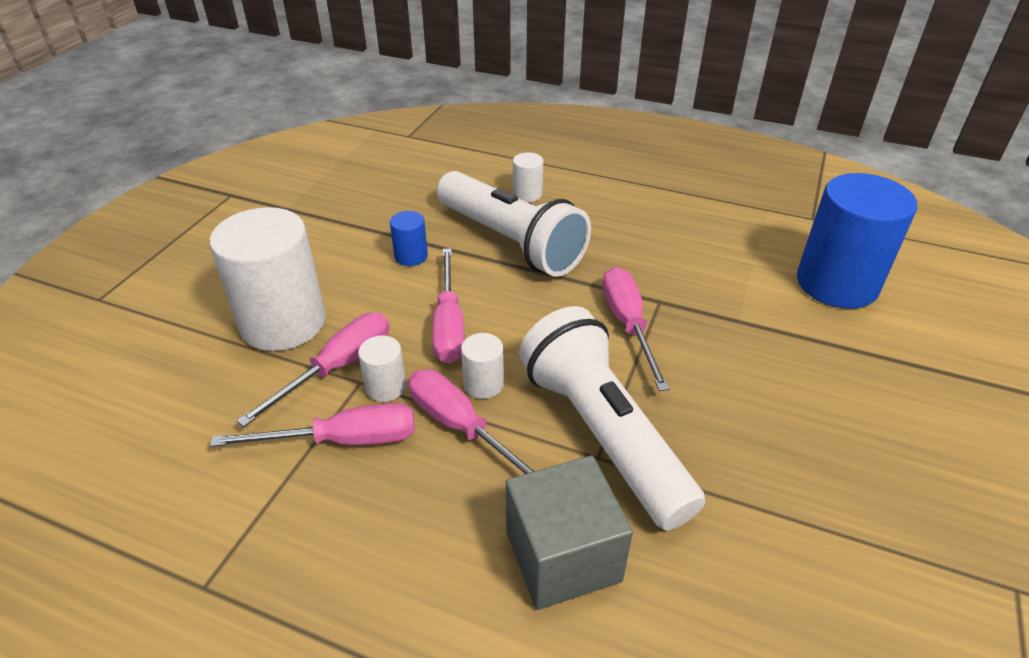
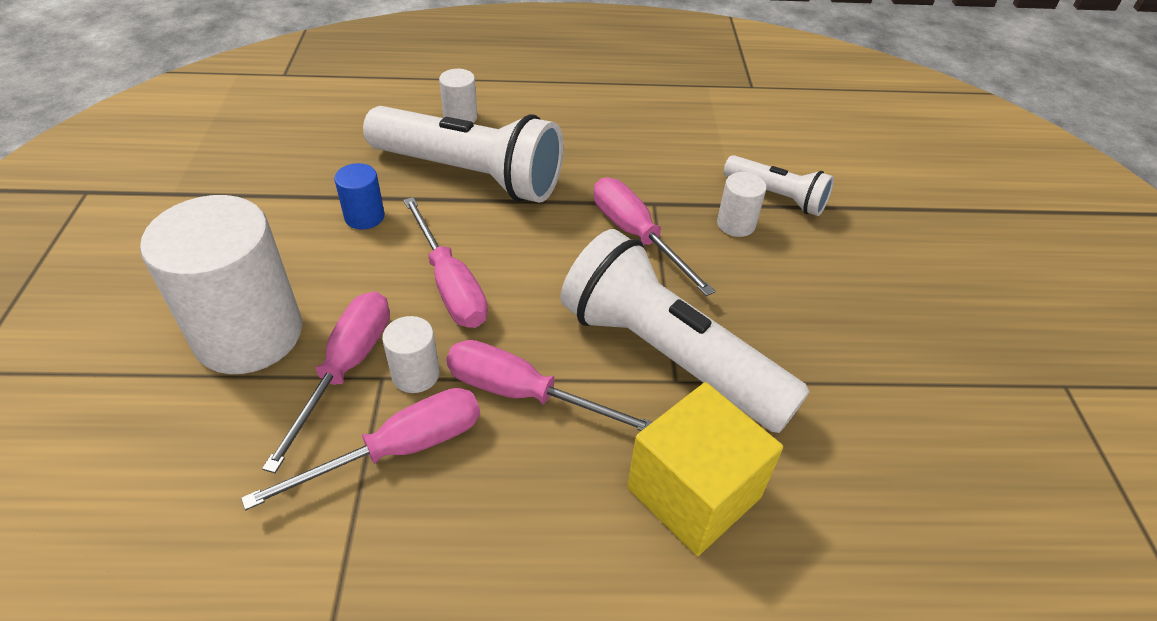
camera: 25 degrees left, 5 degrees up
(483, 384) = (522, 340): white cylinder -> white cylinder (736, 224)
(563, 556) = (694, 492): grey cube -> yellow cube
(783, 322) = (776, 196): none -> white flashlight
(836, 284) = (803, 147): blue cylinder -> none

